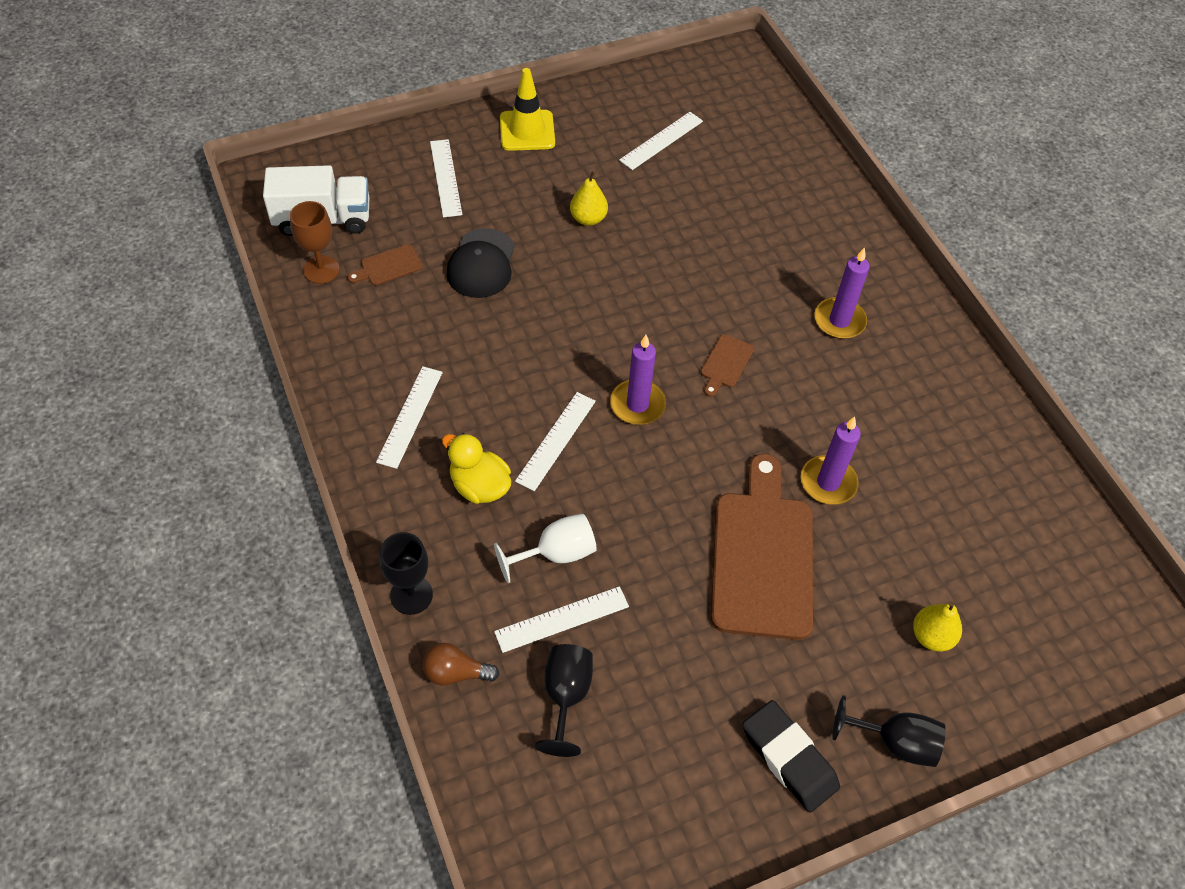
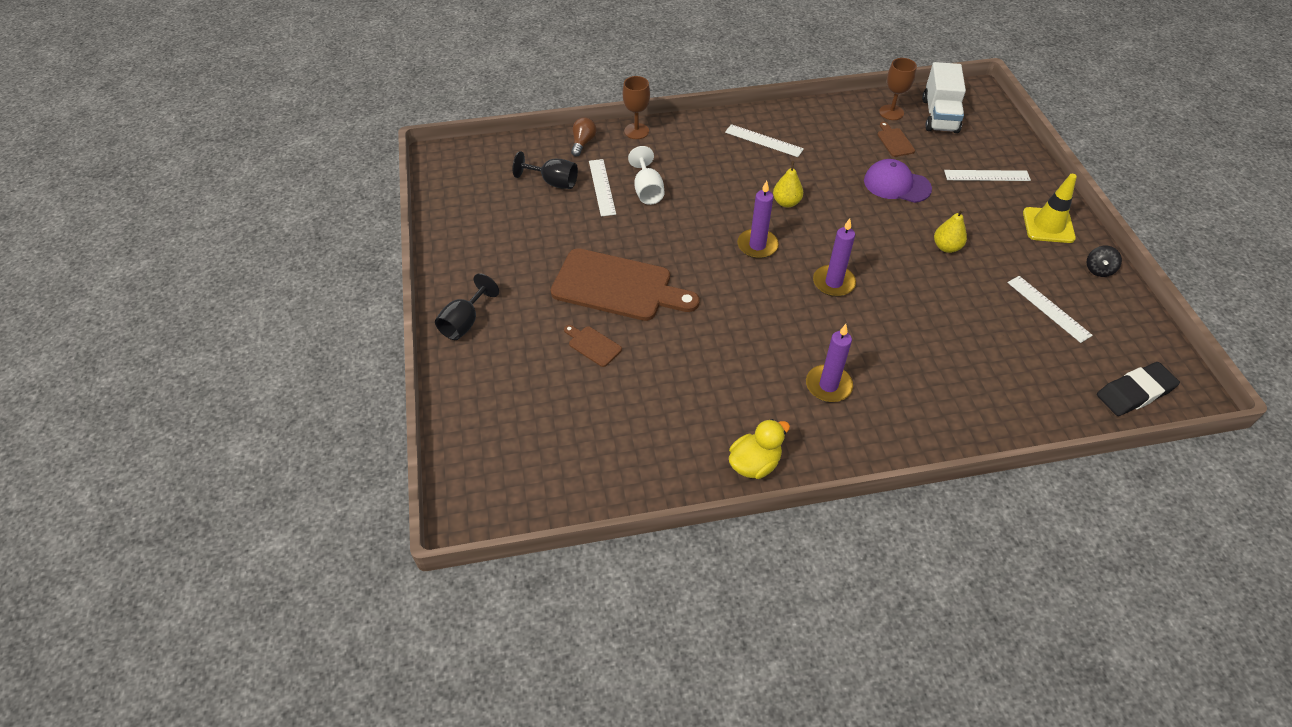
camera: 105 degrees right, 5 degrees down
(411, 595) = (636, 131): black goblet -> brown goblet
(479, 486) = (704, 164): yellow duck -> yellow duck (754, 464)
(481, 264) = (896, 184): black cap -> purple cap
(556, 440) = (733, 201): white ruler -> none
(590, 98) = (1098, 270): none -> black spinning top
(725, 364) = (789, 301): brown cutting board -> brown cutting board (593, 345)
(788, 758) = (477, 269): black eraser -> black eraser (1134, 392)
(828, 482) = (669, 337): purple candle -> purple candle (833, 283)
(931, 636) = (528, 364): yellow pear -> yellow pear (786, 202)

